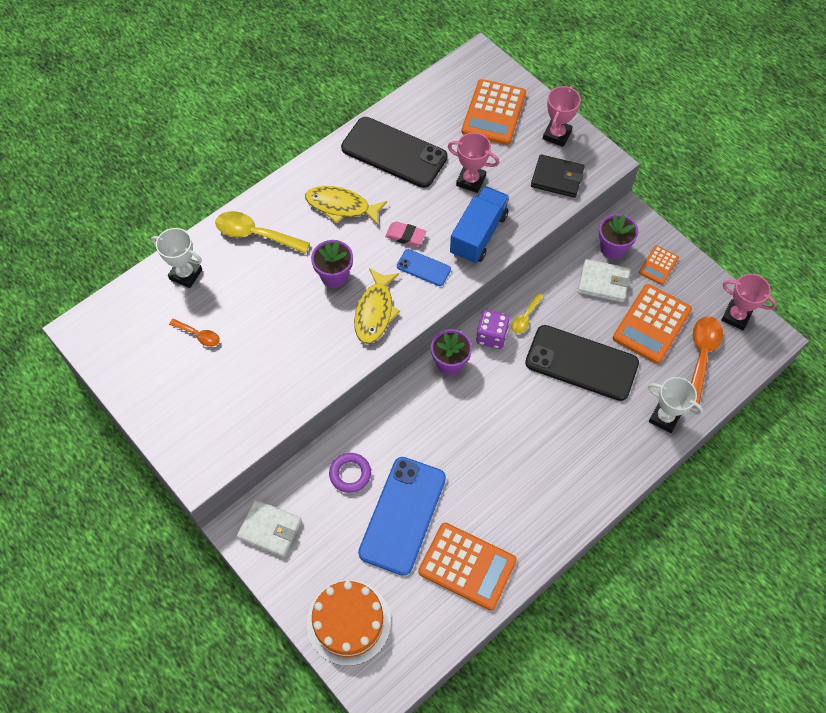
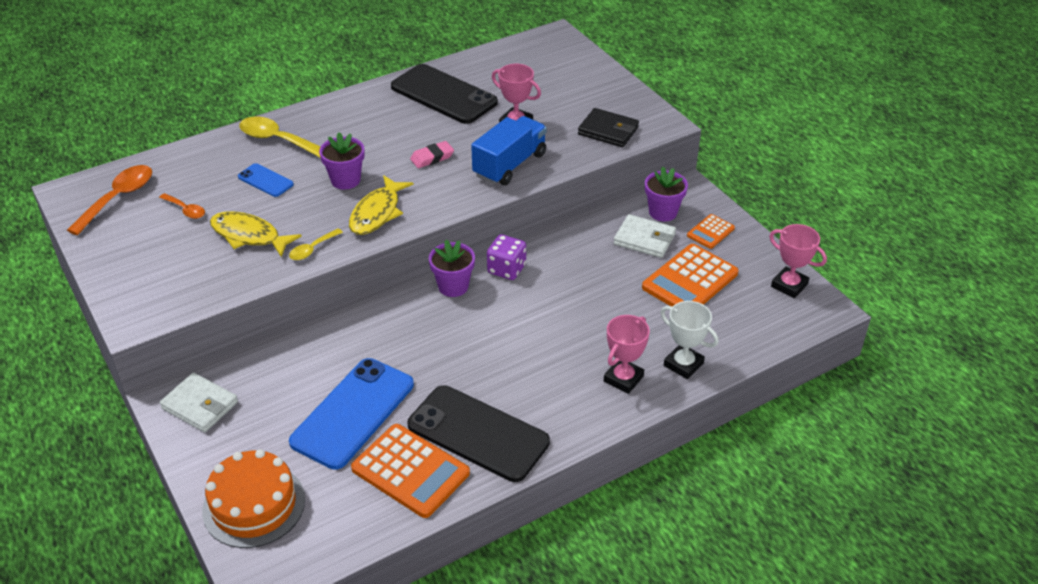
camera: 10 degrees right, 20 degrees down
(185, 274) = (194, 162): white trophy -> none
(341, 206) = (374, 128): yellow fish -> yellow fish (249, 236)
(350, 474) = (308, 368): purple ring -> none
(405, 236) = (432, 157): pink eraser -> pink eraser turned 60 degrees counterclockwise
(423, 268) = (442, 184): blue phone -> blue phone (265, 180)
(494, 113) = (557, 76): orange calculator -> none
(525, 318) = (548, 258): yellow spoon -> yellow spoon (312, 249)
(557, 135) = (618, 98): pink trophy -> pink trophy (623, 379)
(581, 363) = (600, 304): black phone -> black phone (478, 433)
(701, 355) = (741, 314): orange spoon -> orange spoon (118, 198)

